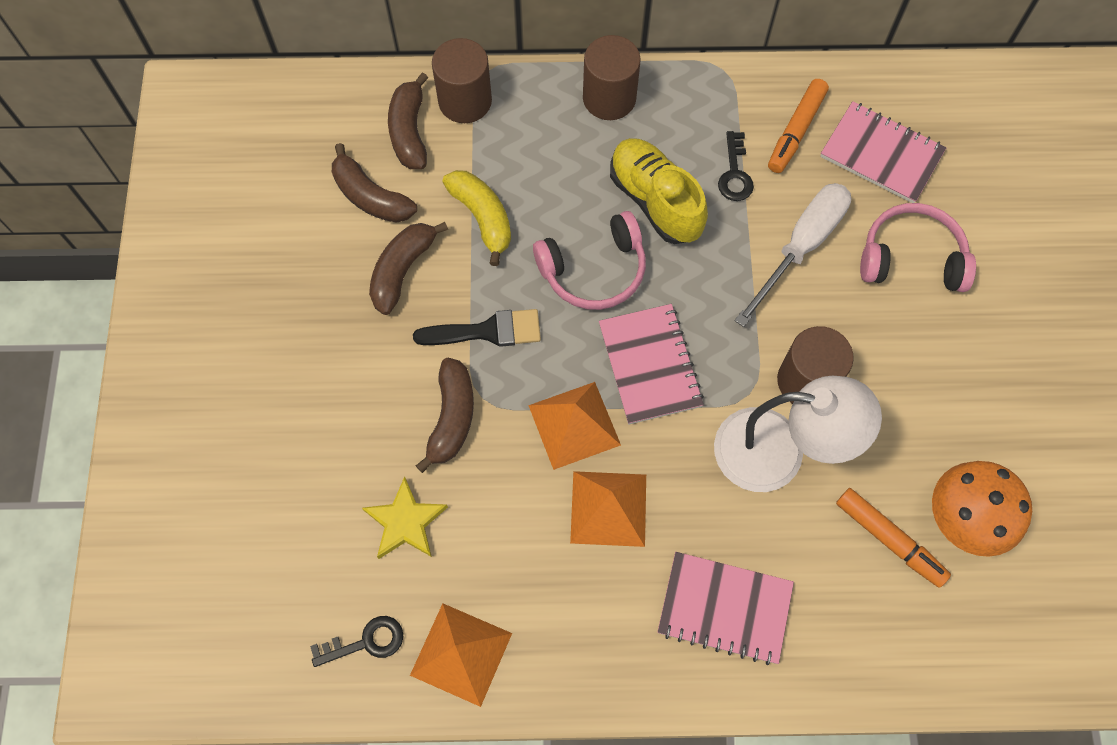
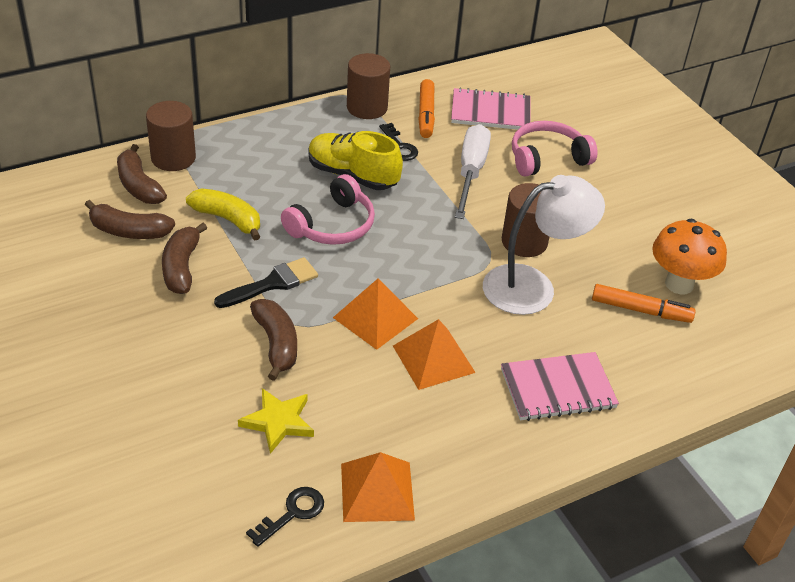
camera: 30 degrees left, 25 degrees down
(609, 98) = (283, 130): brown cylinder -> brown cylinder (367, 107)
(649, 365) = (409, 266): pink notebook -> none

